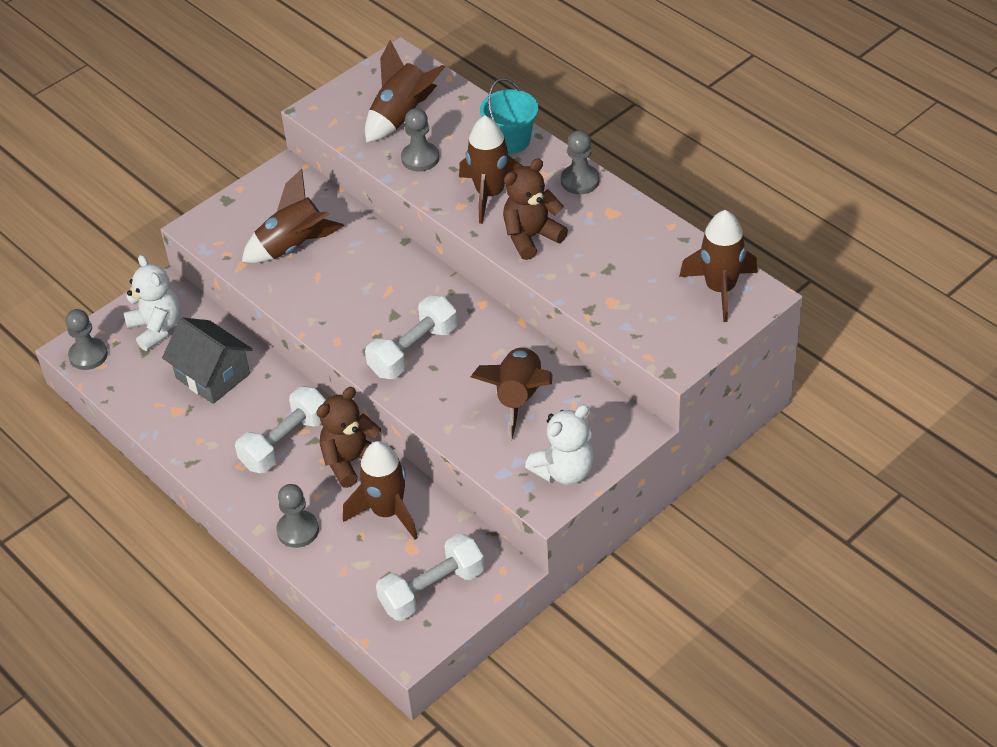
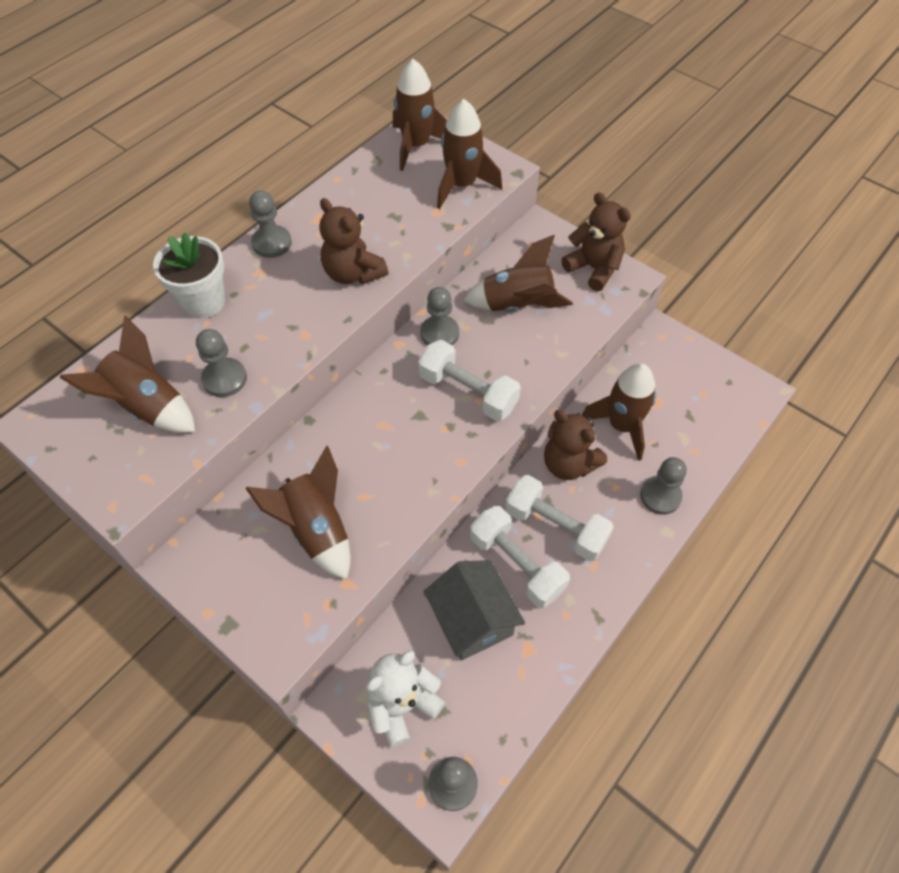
camera: 100 degrees left, 10 degrees up
(213, 376) = (473, 620): grey house -> grey house turned 60 degrees counterclockwise
(432, 589) = (695, 382): white dumbbell -> white dumbbell (516, 564)
(490, 194) = (288, 311): brown rocket -> brown rocket (462, 185)
(490, 334) = (439, 333): none -> grey pawn
(510, 140) = (203, 302): turquoise bucket -> white flower pot
(564, 471) = (594, 268): white teddy bear -> brown teddy bear

